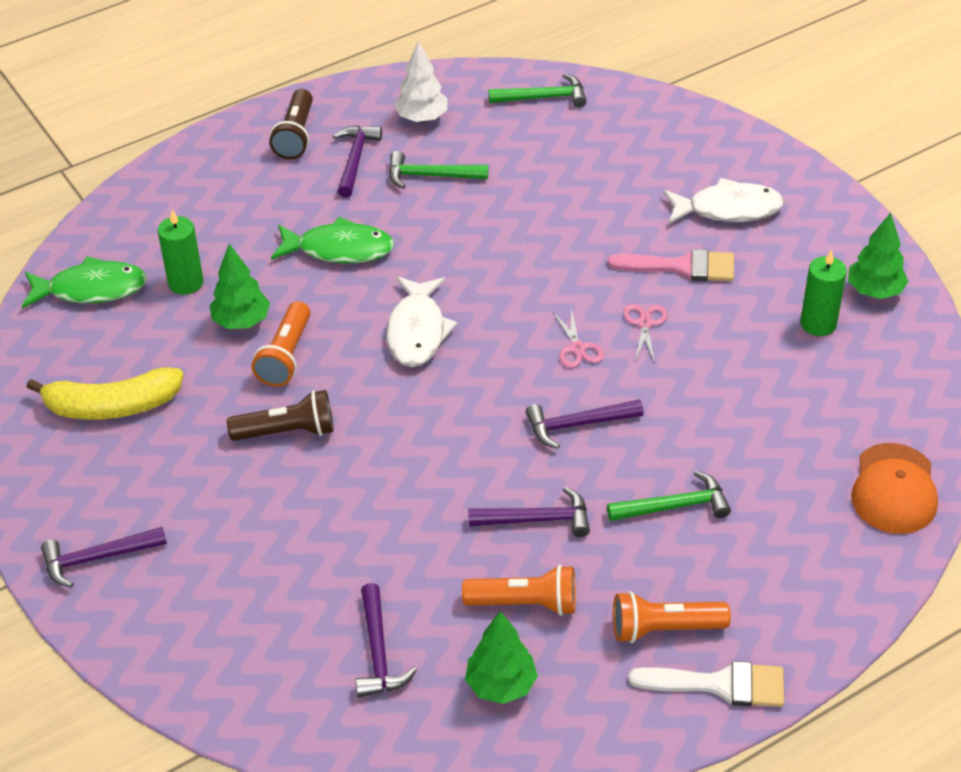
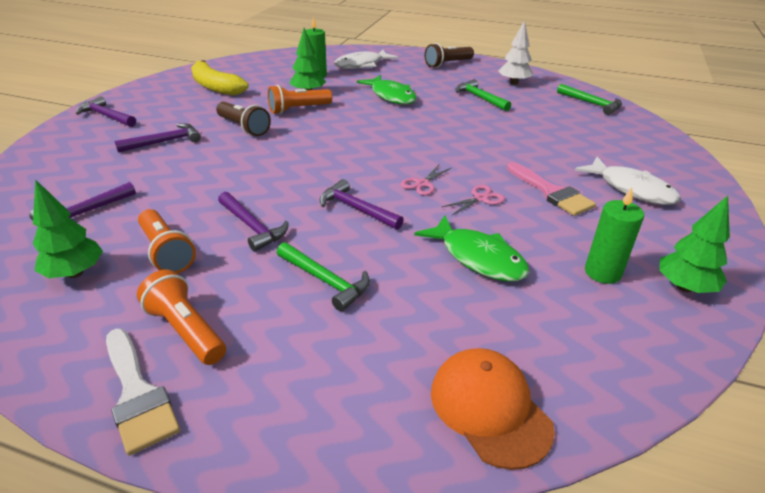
camera: 50 degrees right, 10 degrees down
(91, 289) = (285, 61): green fish -> green fish (478, 258)
(355, 160) = (457, 79): purple hammer -> purple hammer (164, 142)
(417, 331) = (364, 133): white fish -> white fish (362, 65)
(894, 489) = (490, 408): orange cap -> orange cap turned 90 degrees clockwise

